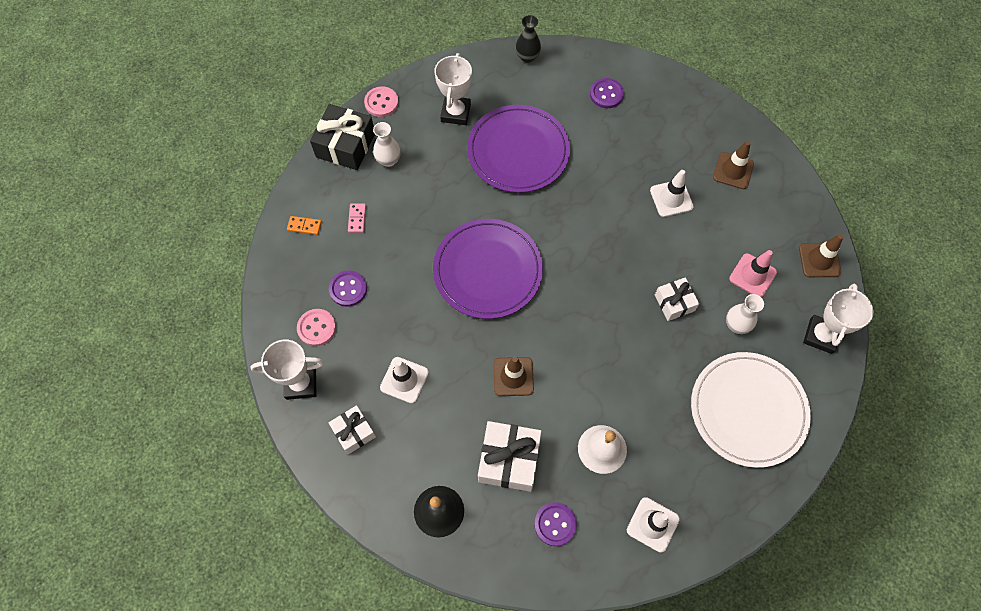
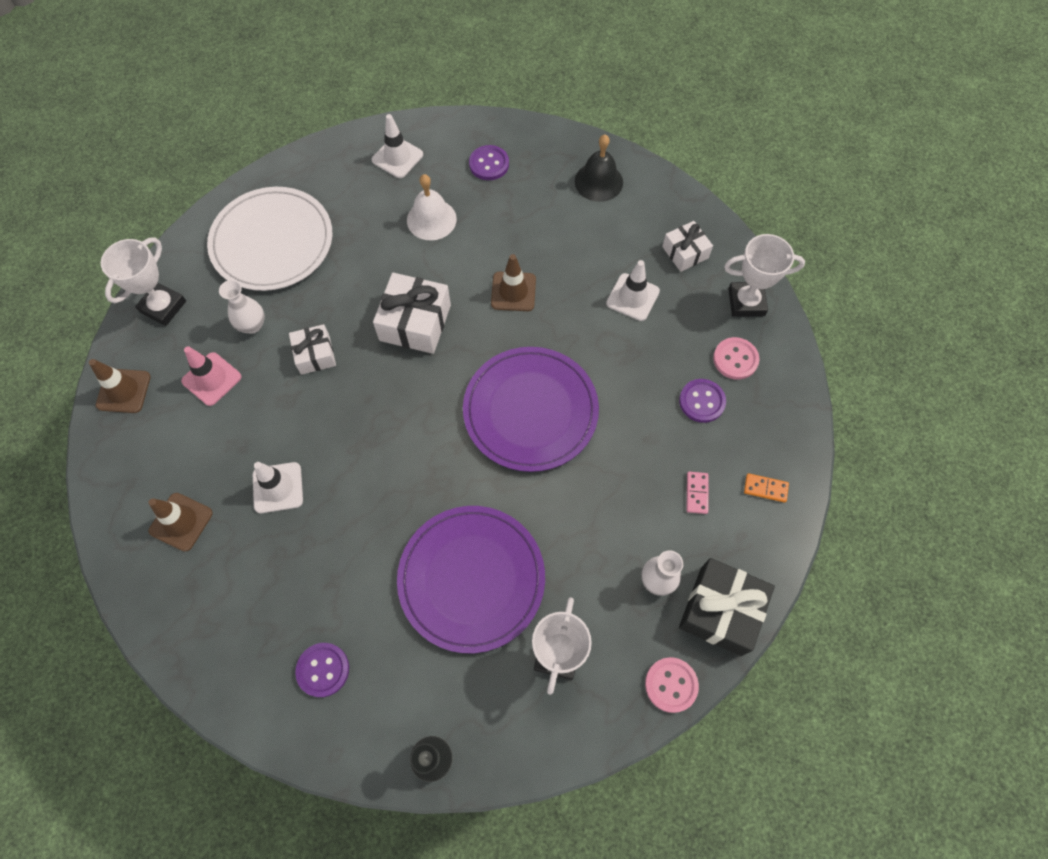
camera: 175 degrees left, 0 degrees up
(509, 460) = (526, 217): white gift -> white gift (415, 322)

